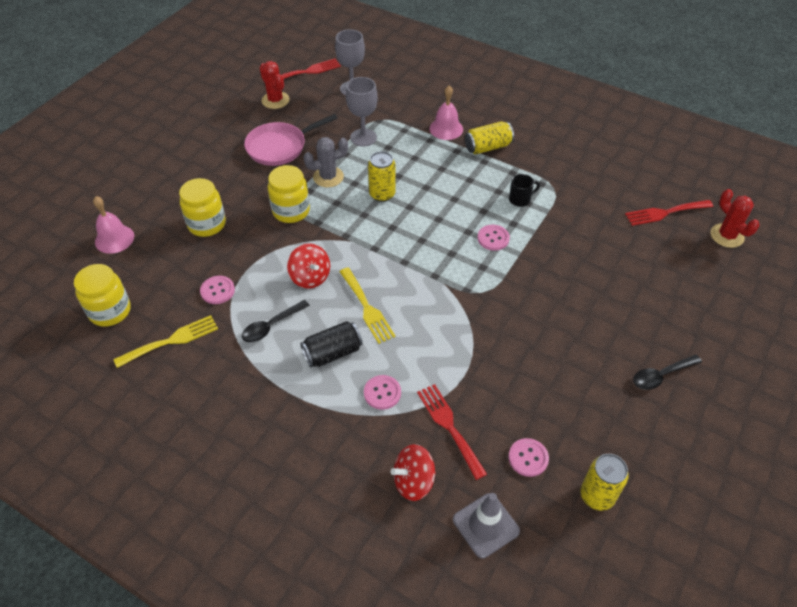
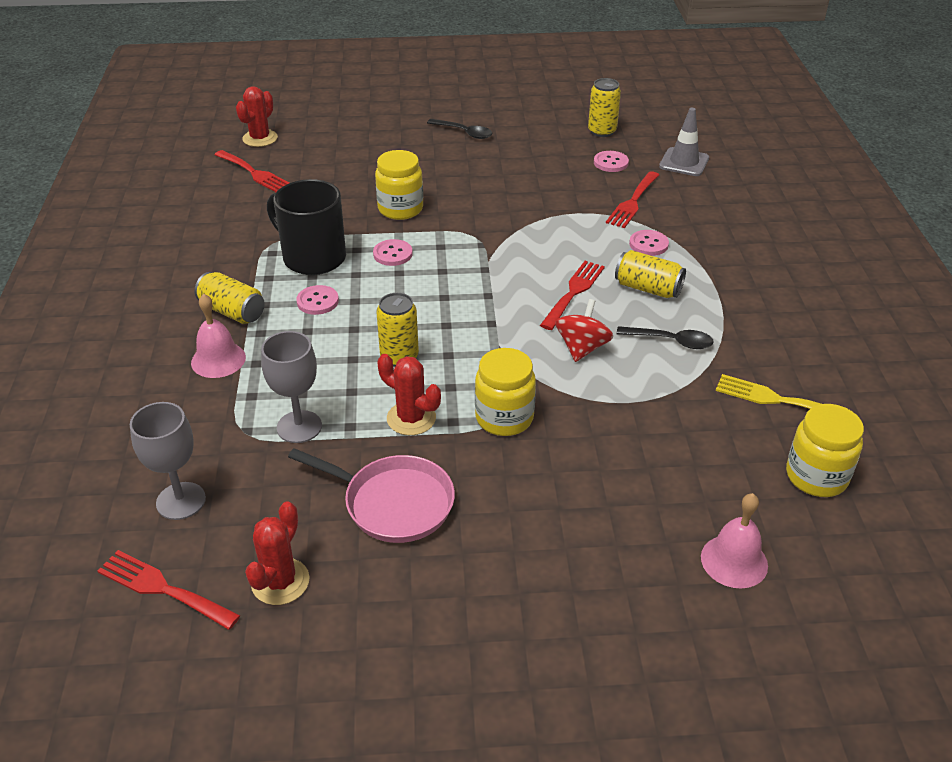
camera: 125 degrees left, 10 degrees down
(207, 224) = (607, 482): yellow jar -> yellow jar (400, 209)
(217, 291) = (682, 406): pink button -> pink button (317, 301)
(328, 177) = (411, 418): grey cactus -> red cactus
(332, 353) = (648, 288): black can -> yellow can
(367, 308) = (574, 292): yellow fork -> red fork
(413, 481) = (698, 200): red spinning top -> none
(520, 199) = (312, 257): black mug -> black mug, size x2.24

